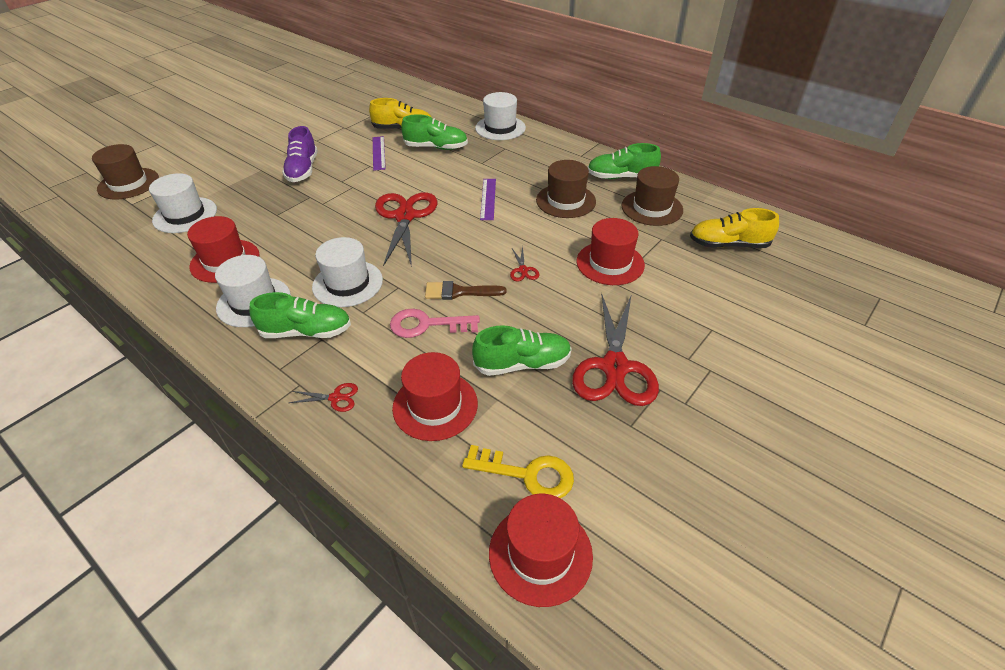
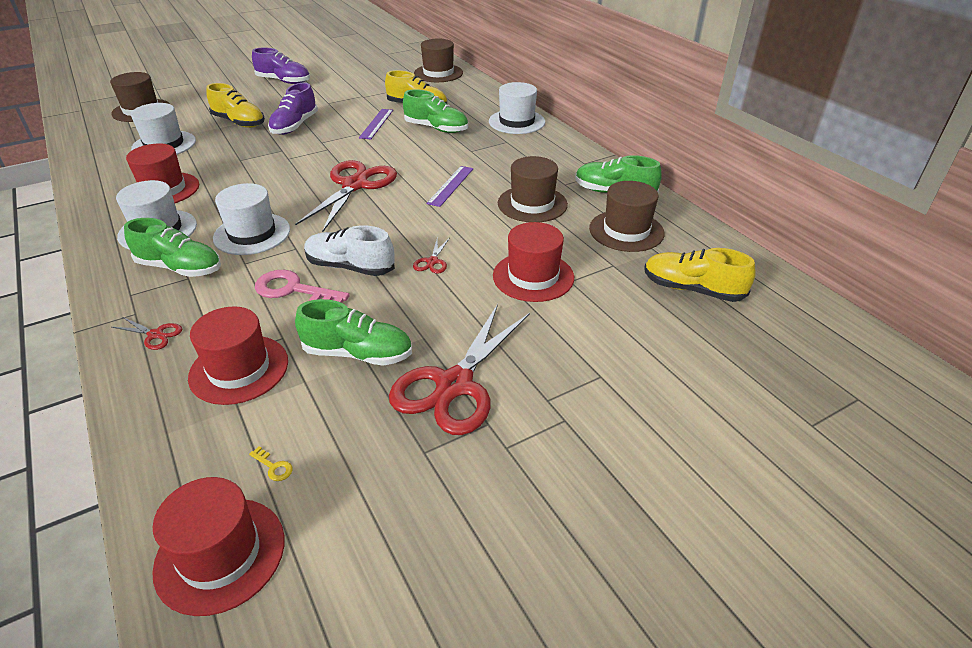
camera: 20 degrees right, 5 degrees down
(244, 177) = (239, 122): none -> yellow shoe
(254, 125) = (284, 81): none -> purple shoe
(397, 92) = (438, 73): none -> brown hat
(459, 292) = (350, 267): brown brush -> white shoe
(527, 474) = (273, 467): yellow key -> yellow key, size x0.40

